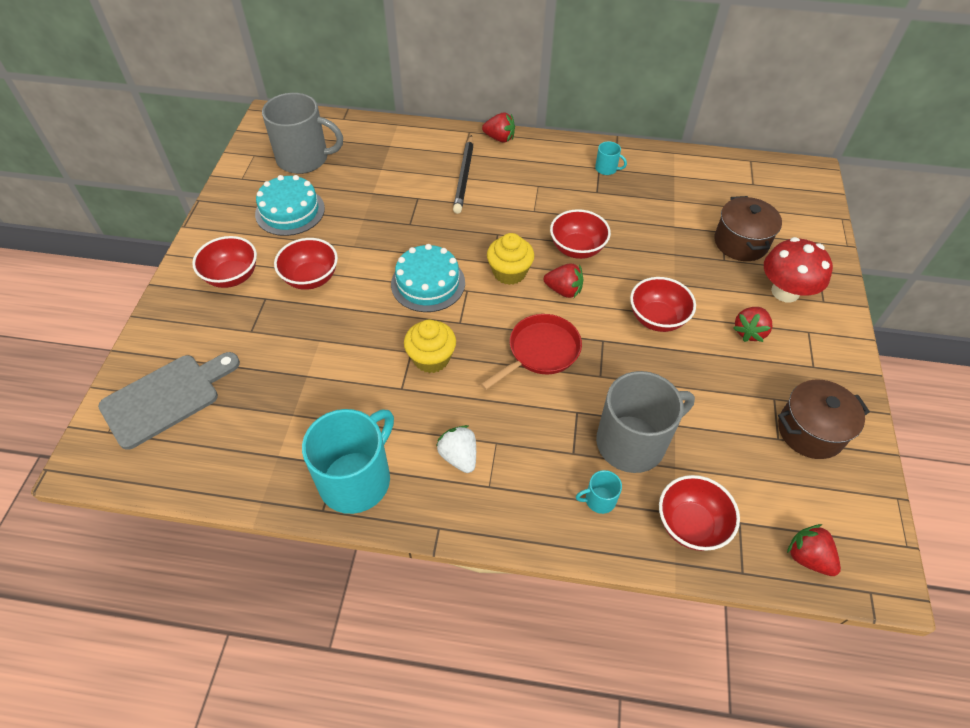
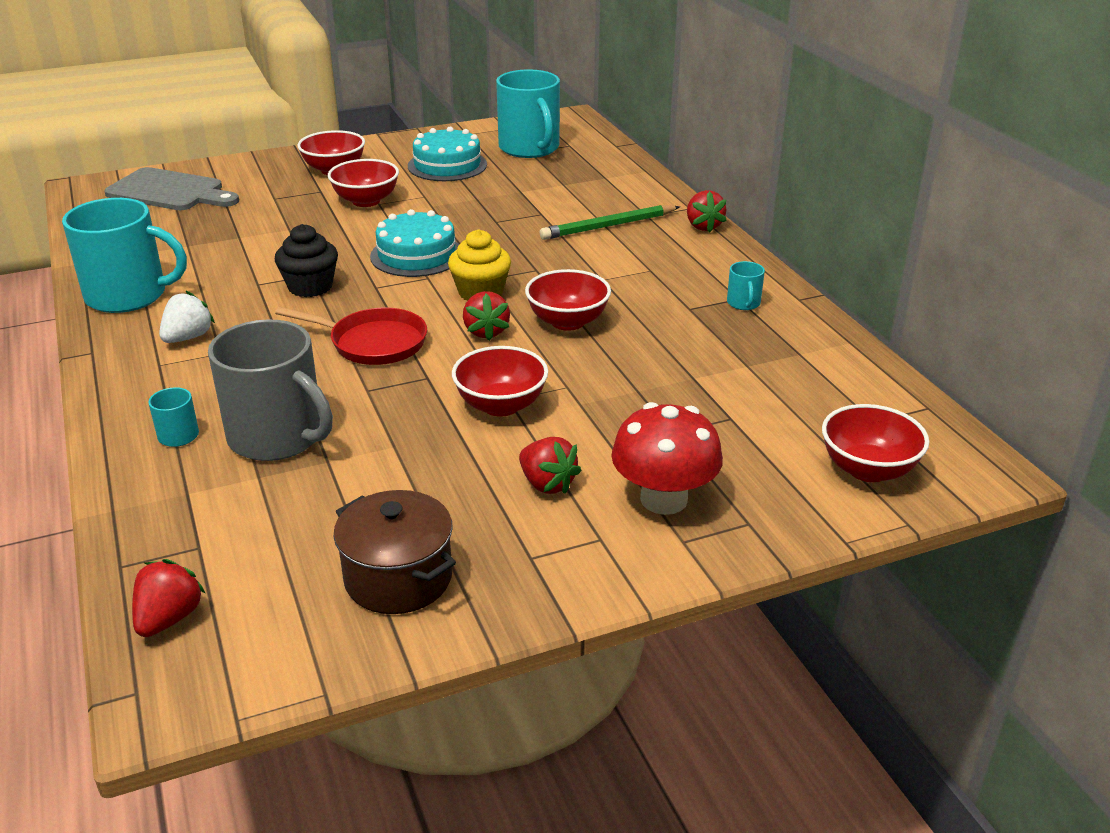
camera: 60 degrees right, 20 degrees down
(304, 159) = (529, 148): grey mug -> turquoise mug
(431, 358) = (310, 287): yellow cupcake -> black cupcake
(464, 176) = (608, 226): black pencil -> green pencil
(690, 524) = (175, 508): red bowl -> red bowl (868, 469)
(740, 242) = (725, 438): brown pot -> none
(749, 332) = (547, 484): red strawberry -> red strawberry turned 135 degrees counterclockwise

